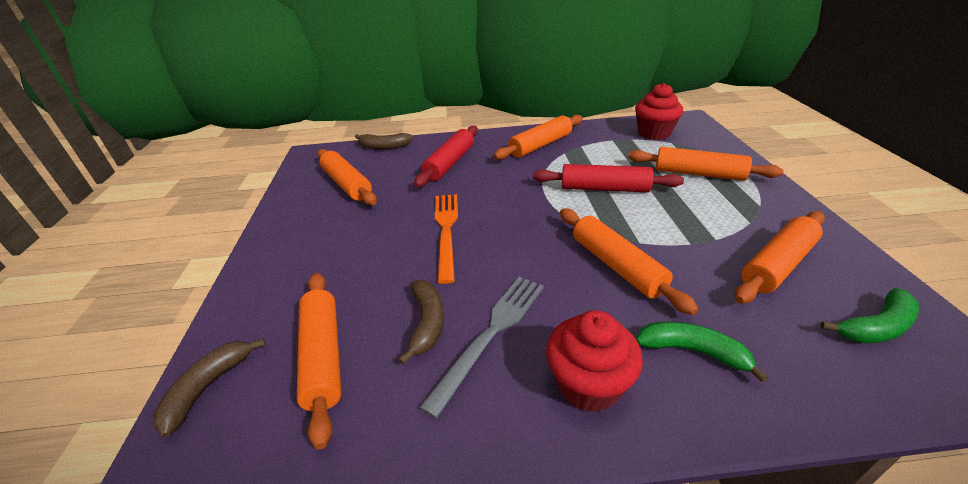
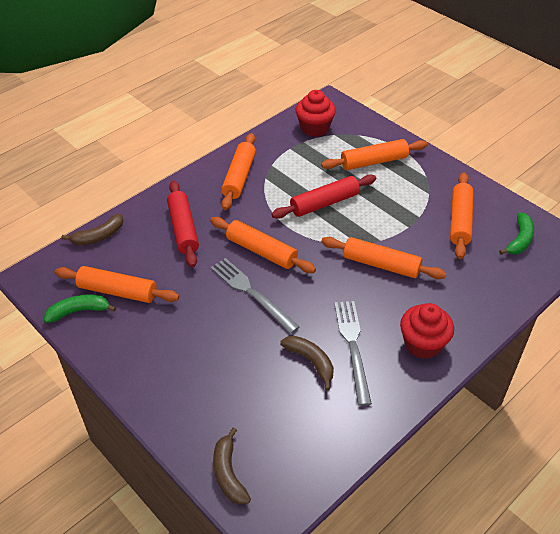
camera: 40 degrees left, 10 degrees up
(323, 356) = (274, 415): orange rolling pin -> orange rolling pin (261, 251)
(446, 231) = (251, 293): orange fork -> grey fork
(693, 351) = (454, 298): green banana -> green banana (79, 311)

